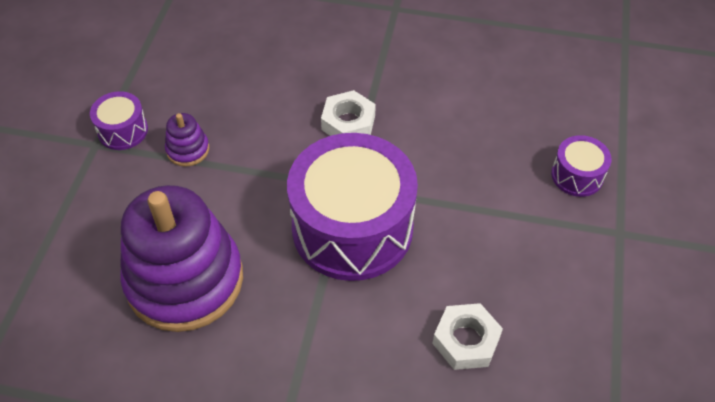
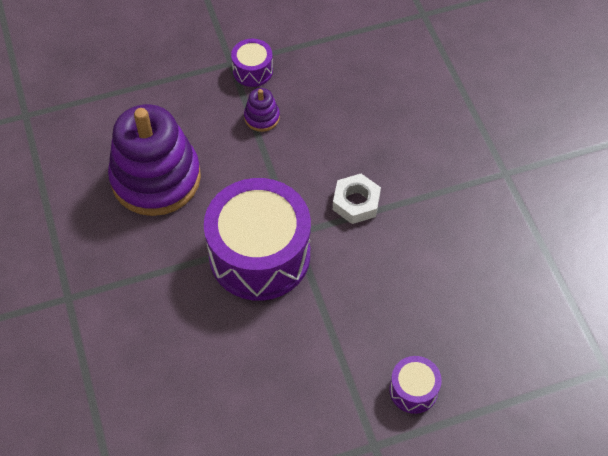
camera: 60 degrees right, 5 degrees up
(466, 341) = (207, 374): white nut -> none

